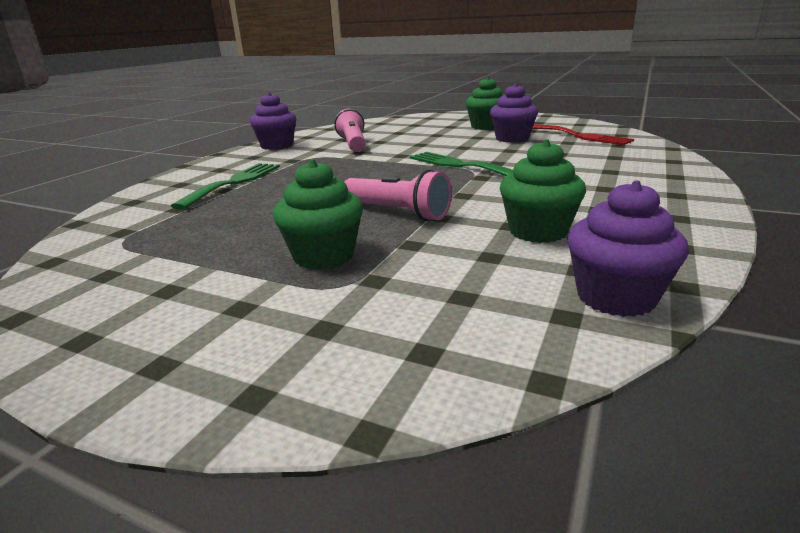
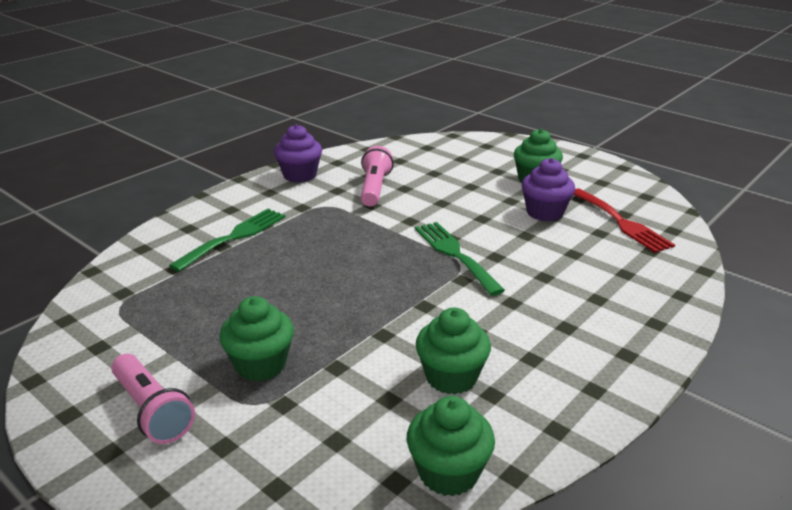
camera: 15 degrees right, 5 degrees up
(397, 213) = (350, 320): pink flashlight -> pink flashlight (152, 411)
(615, 297) = (448, 472): purple cupcake -> green cupcake

